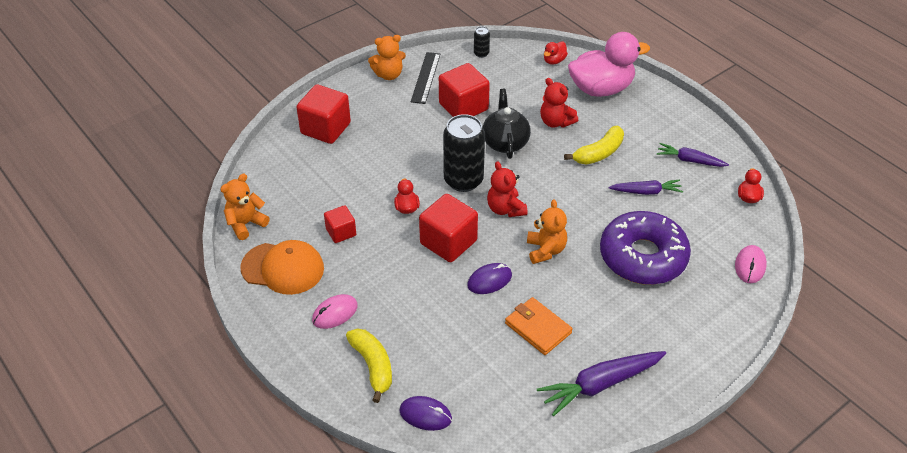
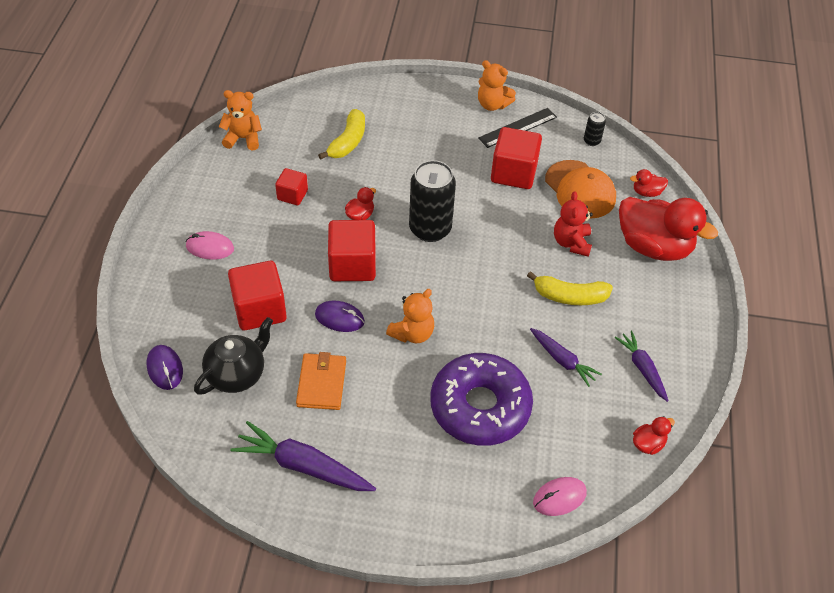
camera: 45 degrees right, 5 degrees up
(283, 268) = (222, 188): orange cap -> orange cap (580, 189)
(325, 128) = (388, 111): red cube -> red cube (259, 309)
(373, 366) = (181, 305): yellow banana -> yellow banana (348, 142)
(505, 142) = (505, 226): black teapot -> black teapot (237, 374)
(505, 209) = (429, 277): red teddy bear -> none
(601, 89) = (653, 246): pink duck -> red duck

